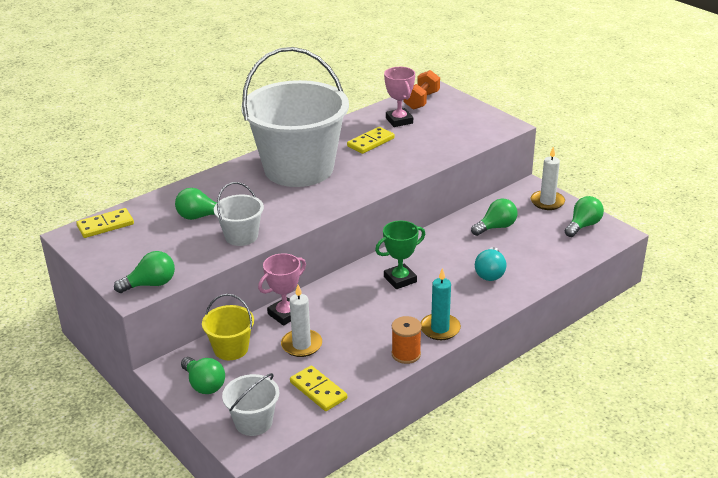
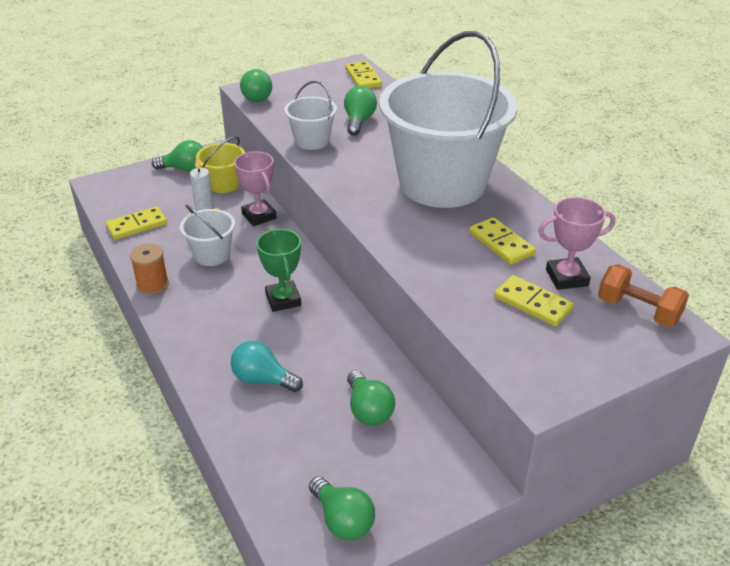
camera: 100 degrees right, 5 degrees up
(204, 384) = (184, 169): green light bulb -> green light bulb turned 150 degrees counterclockwise
(253, 422) = (122, 190): white bucket -> white bucket (212, 255)
(430, 130) = (533, 303): none -> yellow domino
(440, 329) = (179, 315): turquoise candle -> none
(547, 202) = (425, 492): white candle -> none

